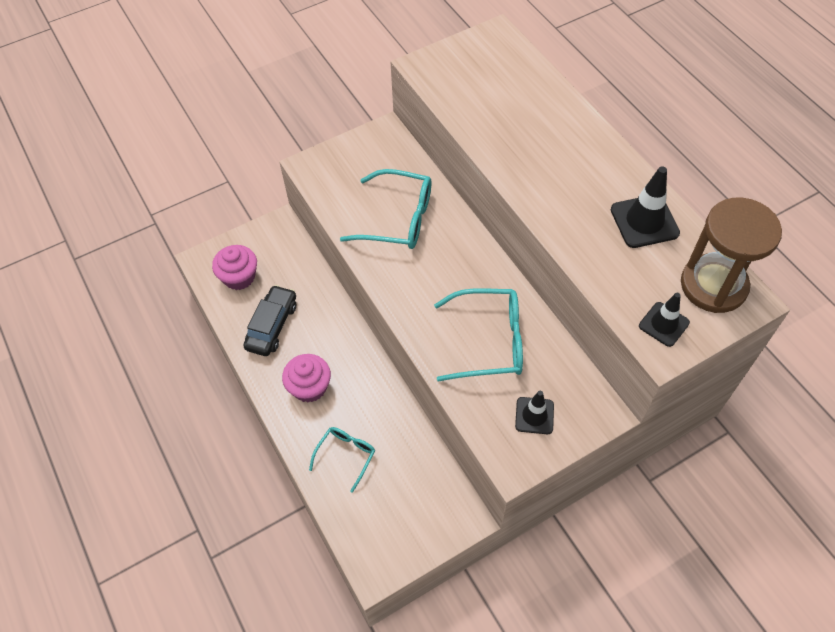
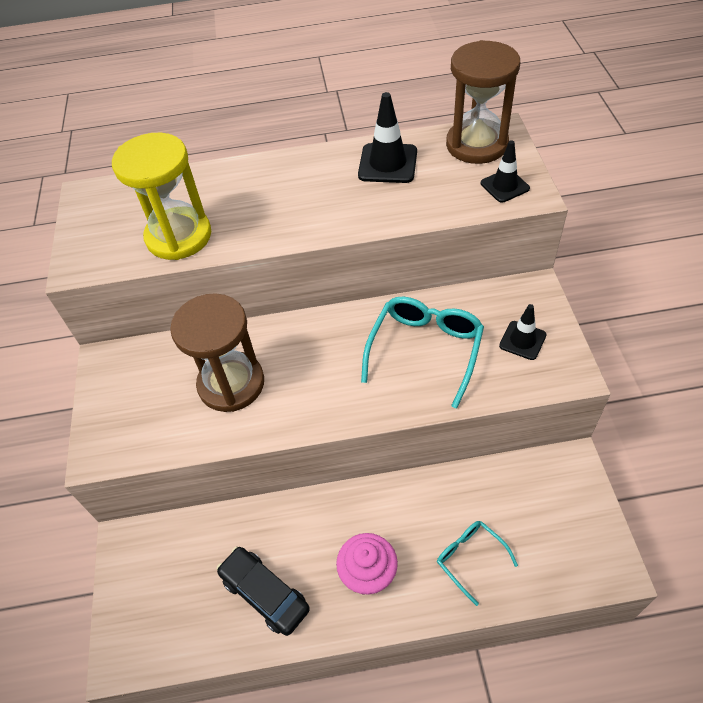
camera: 65 degrees left, 5 degrees down
(239, 277) = (172, 616): pink cupcake -> none
(398, 219) = (231, 384): turquoise glasses -> brown hourglass
(480, 111) = (179, 236): none -> yellow hourglass

